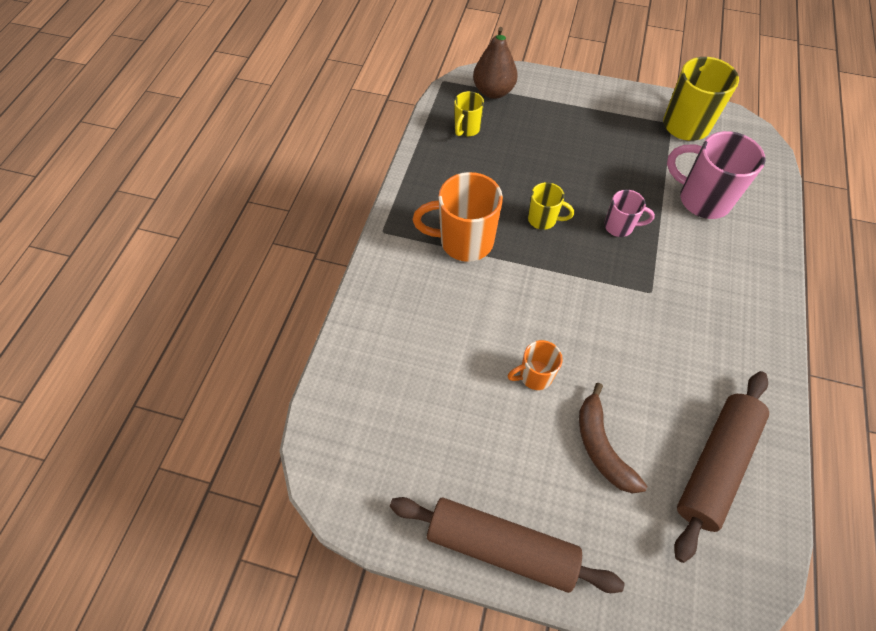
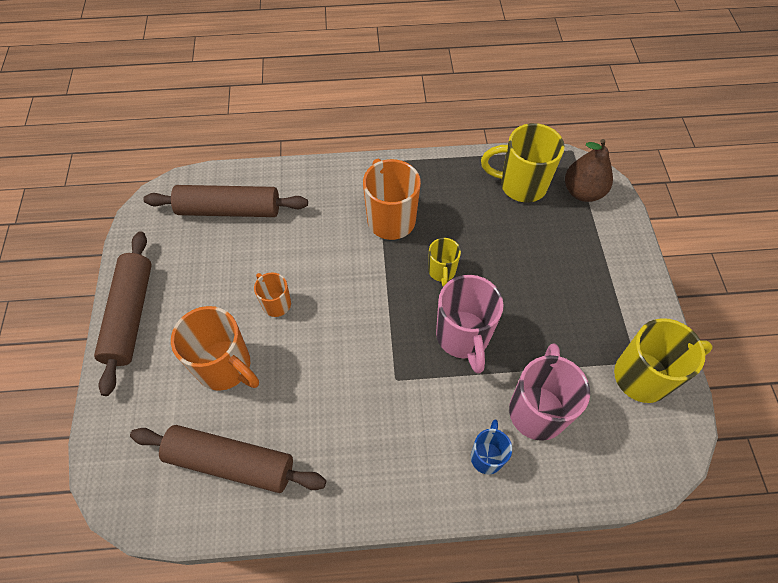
camera: 70 degrees right, 0 degrees up
(383, 395) = (229, 210): none -> brown rolling pin
(467, 129) = (521, 185): yellow mug -> yellow mug, size x1.81
(601, 446) = (225, 367): brown banana -> orange mug
(620, 226) = (463, 337): pink mug -> pink mug, size x1.81
(738, 248) = (487, 456): none -> blue mug

